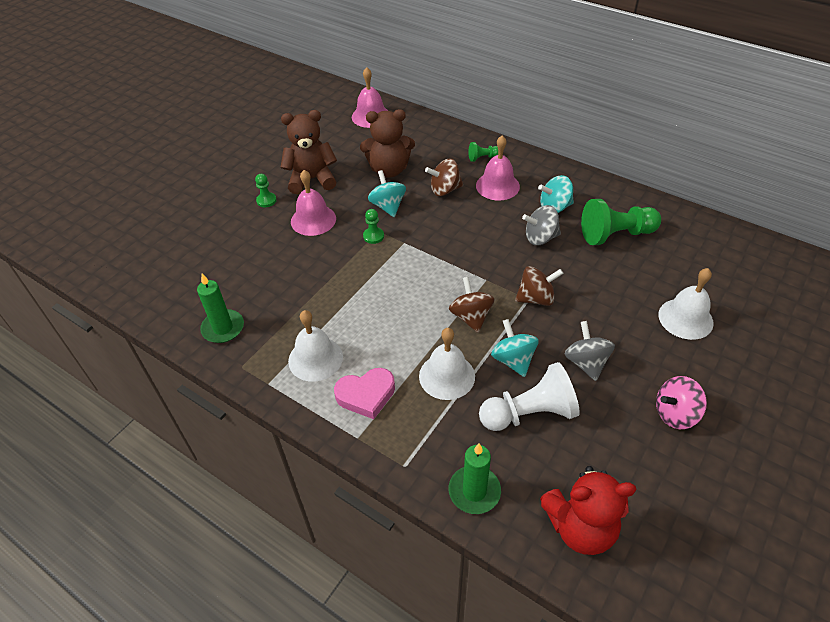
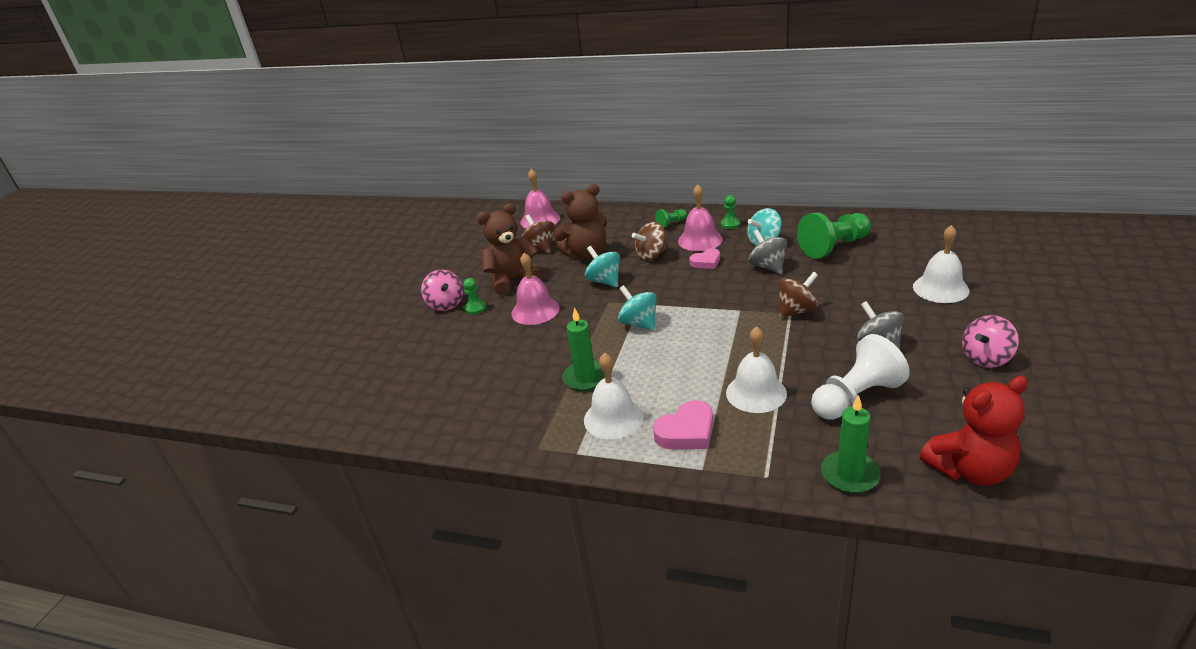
camera: 15 degrees left, 15 degrees down
(223, 328) = (496, 422): green candle -> green candle (585, 378)
(245, 188) = (446, 304): none -> pink spinning top
(373, 236) = (606, 307): green pawn -> green pawn (730, 224)
(471, 317) = (746, 341): brown spinning top -> brown spinning top (540, 247)
(488, 214) = (706, 262): none -> pink heart
(513, 360) = (810, 362): turquoise spinning top -> turquoise spinning top (639, 323)
(540, 238) = (767, 266): grey spinning top -> grey spinning top turned 90 degrees clockwise

